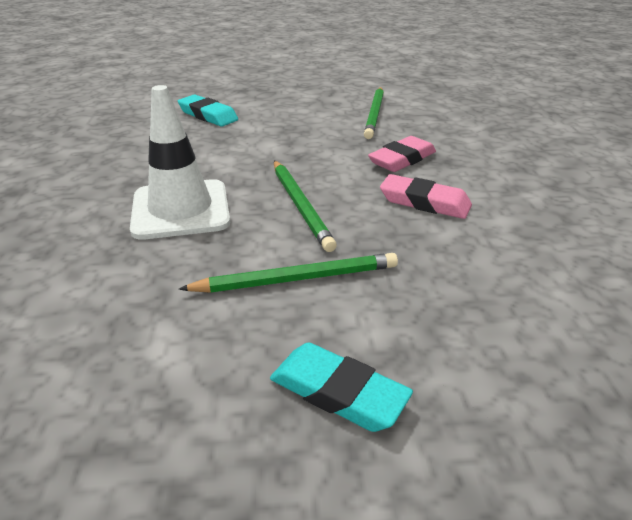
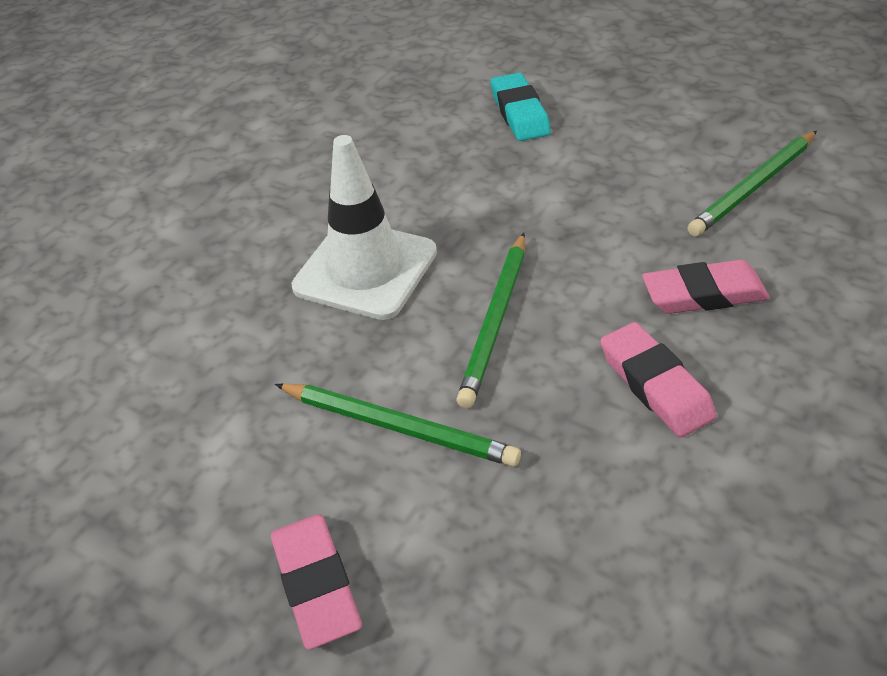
camera: 40 degrees right, 10 degrees up
(338, 392) = (316, 584): turquoise eraser -> pink eraser

